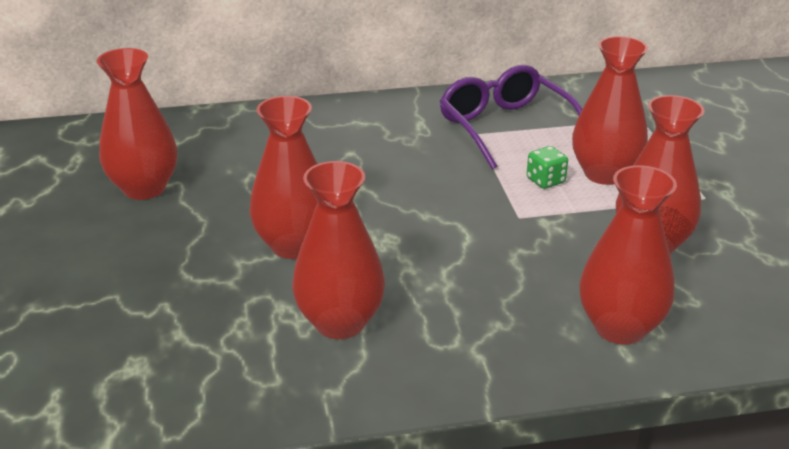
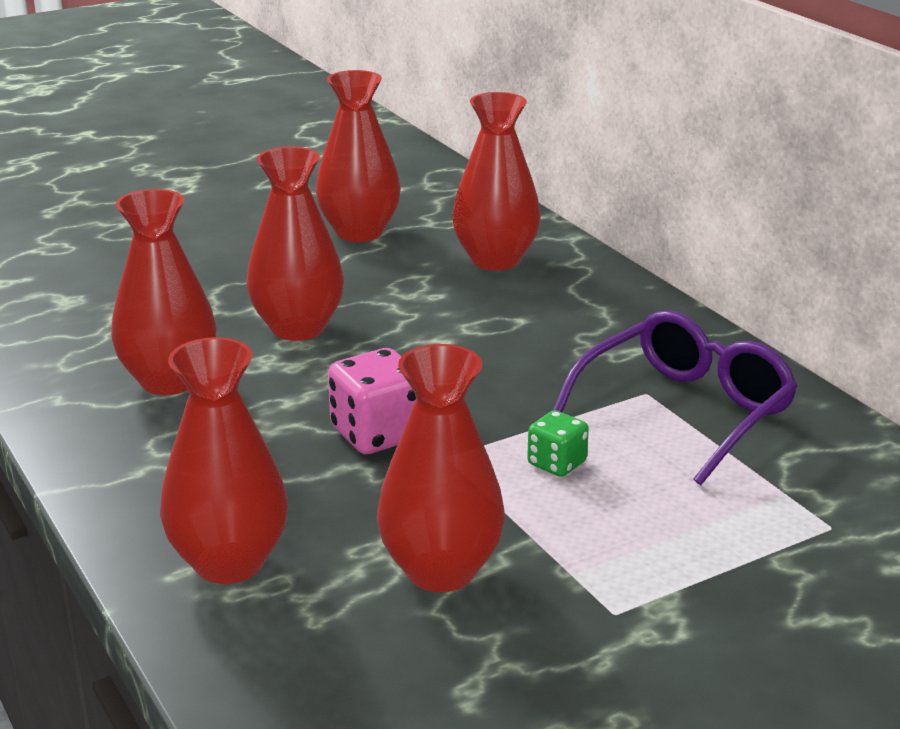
camera: 70 degrees right, 5 degrees down
(477, 238) = (377, 434): none -> pink dice
(604, 174) = (615, 510): red vase -> red vase (495, 260)

